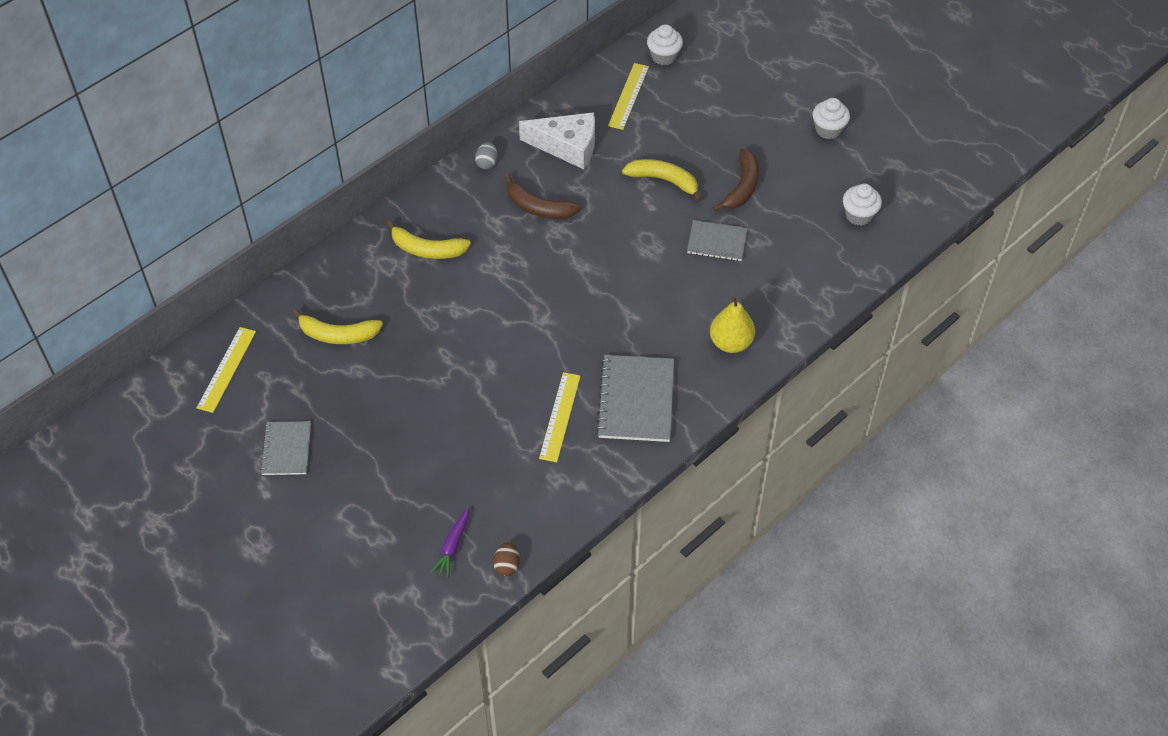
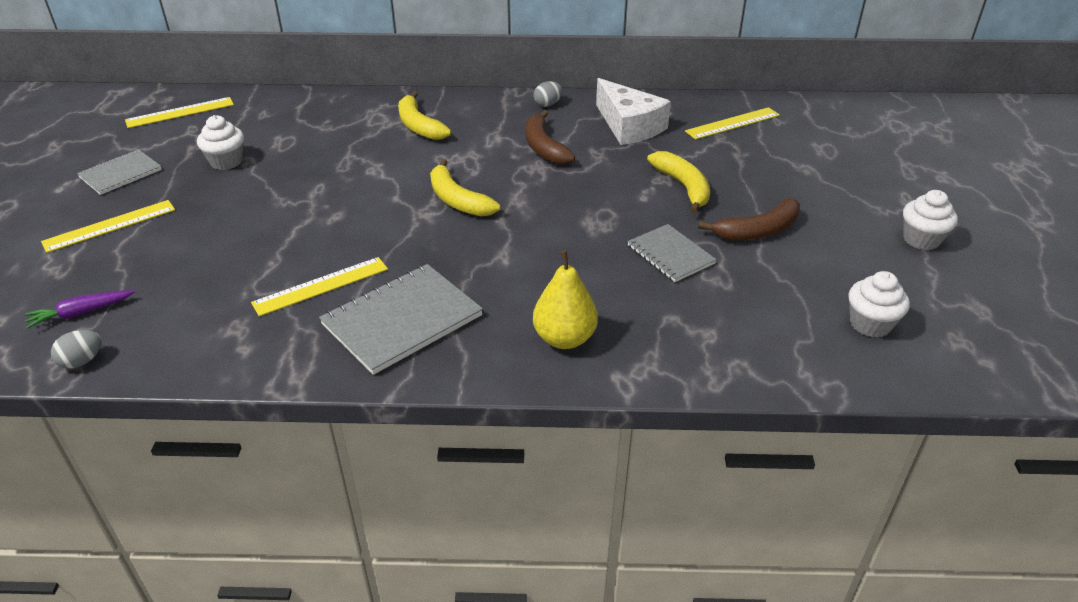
camera: 45 degrees right, 15 degrees down
(338, 335) = (274, 135): yellow banana -> yellow banana (457, 200)
(358, 487) = (110, 226): none -> yellow ruler
(507, 565) = (82, 361): brown egg -> grey egg
(664, 56) = (804, 116): white cupcake -> white cupcake (226, 161)

